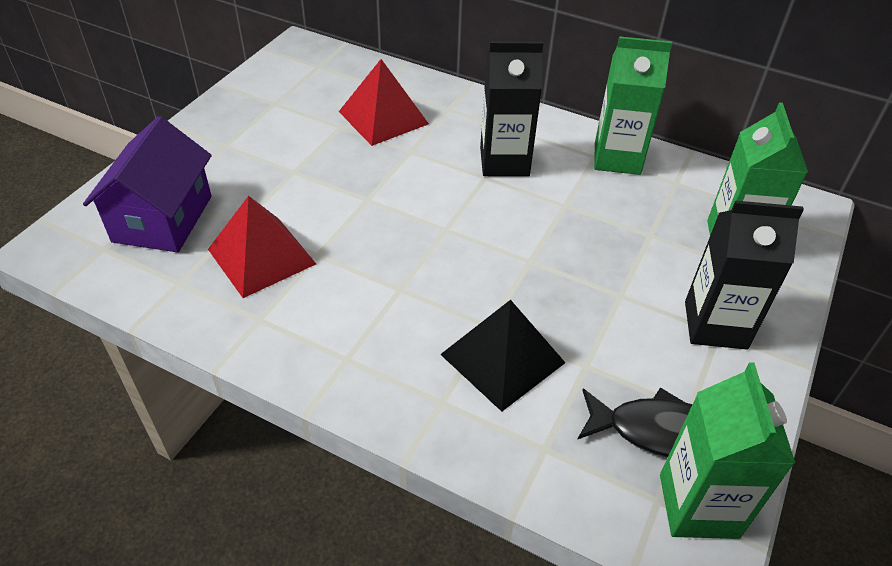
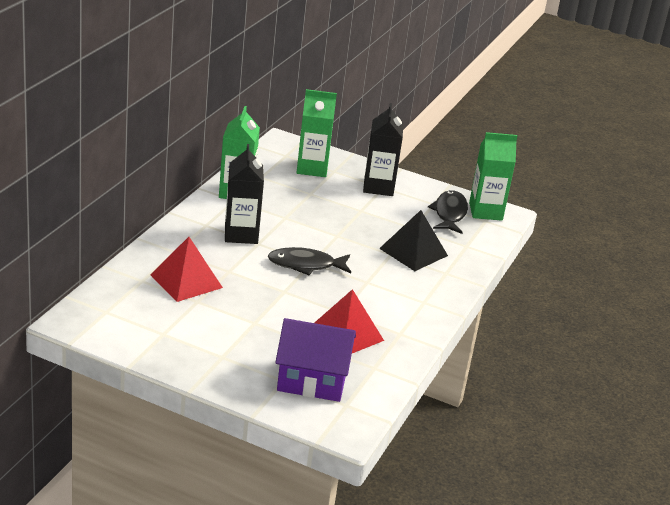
camera: 95 degrees left, 15 degrees down
(437, 222) = (305, 265): none -> black fish

